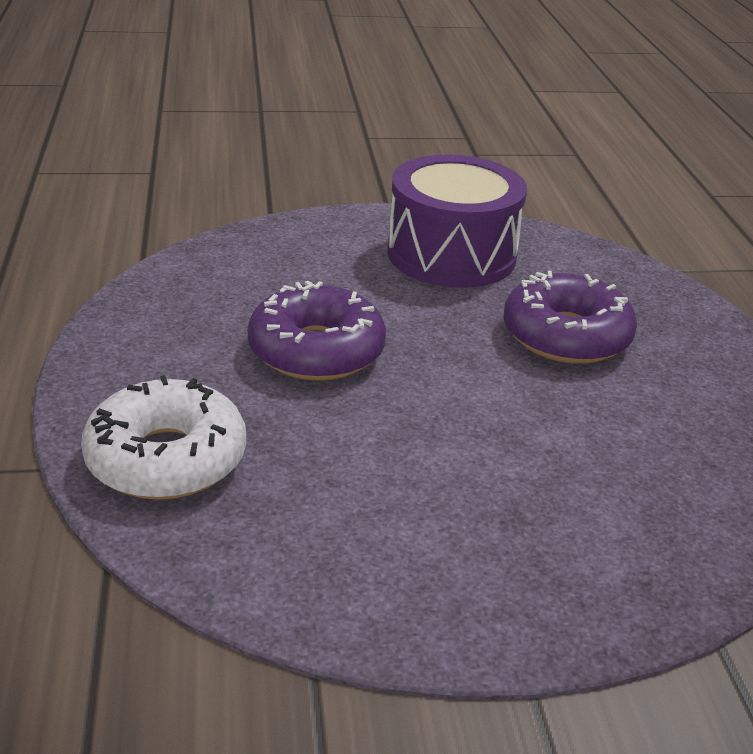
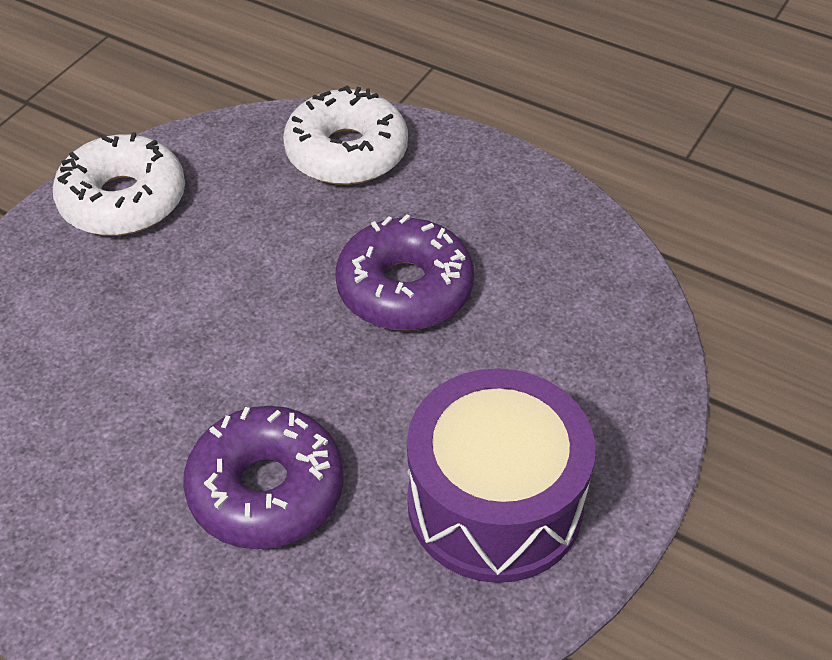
camera: 130 degrees right, 15 degrees up
(409, 589) = (123, 200): none -> white donut

